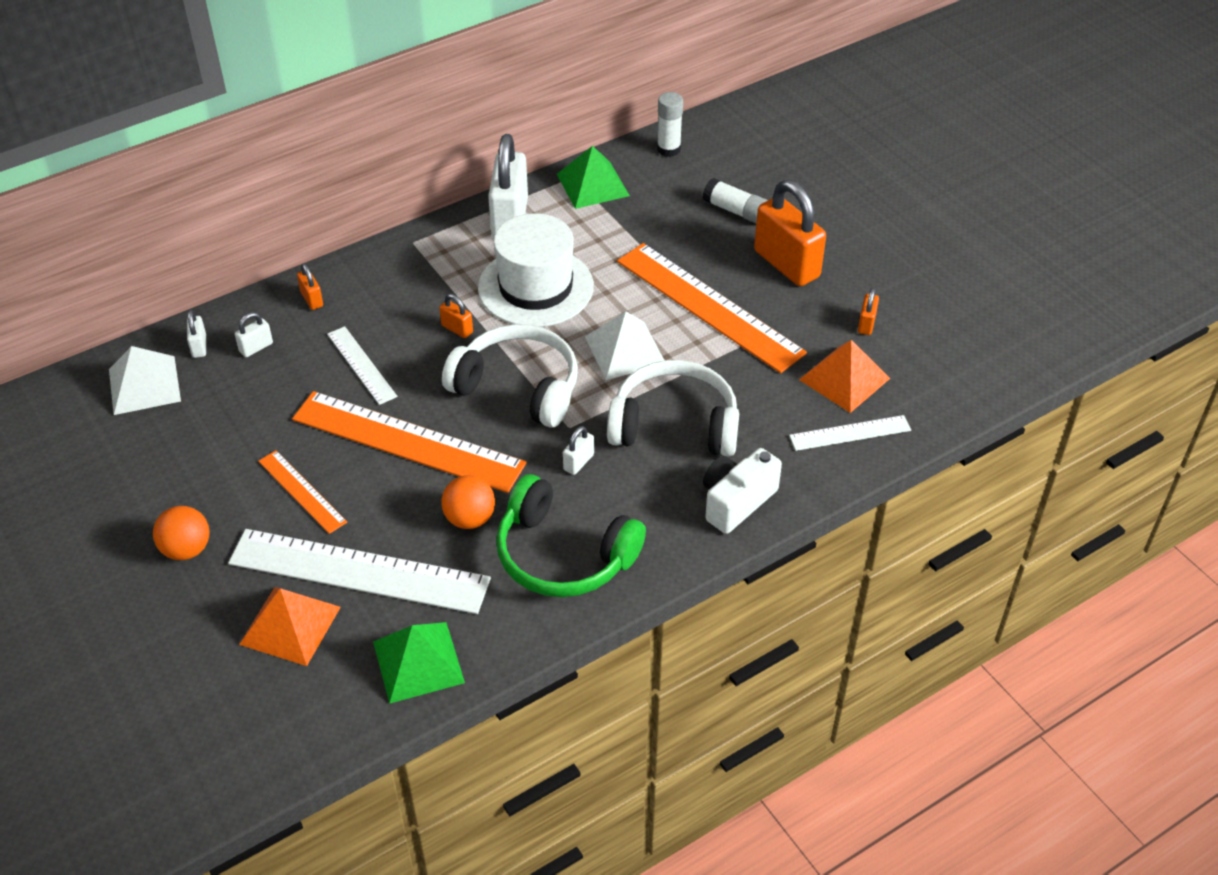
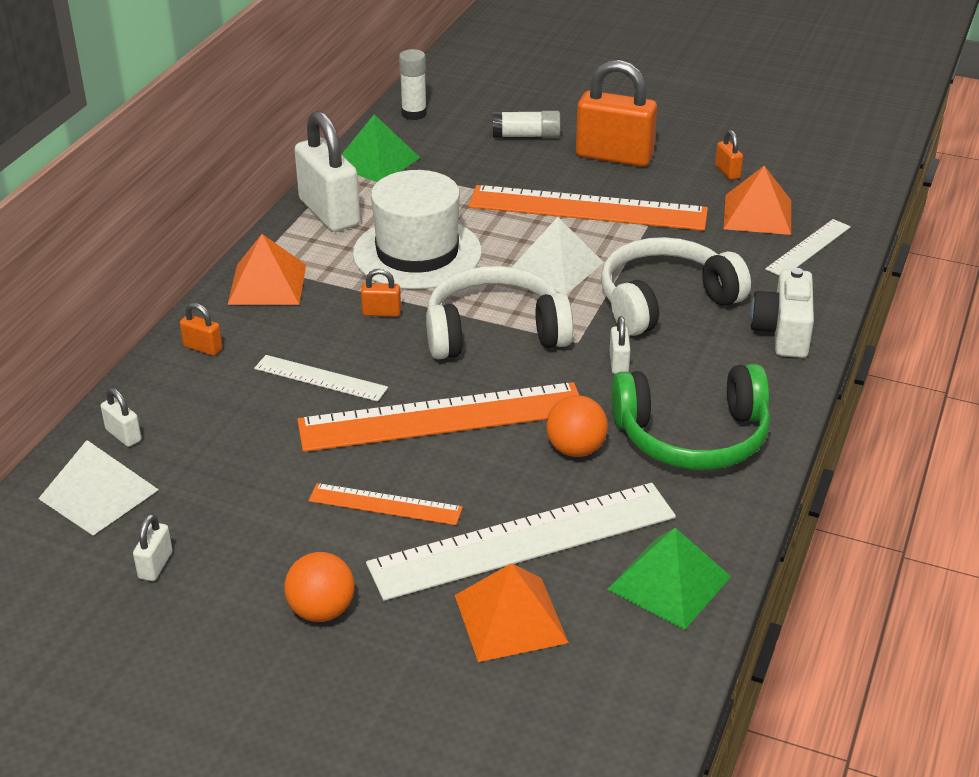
camera: 35 degrees left, 10 degrees down
(256, 347) = (189, 410): white padlock -> white padlock (155, 565)
(405, 264) = (267, 284): none -> orange pyramid

